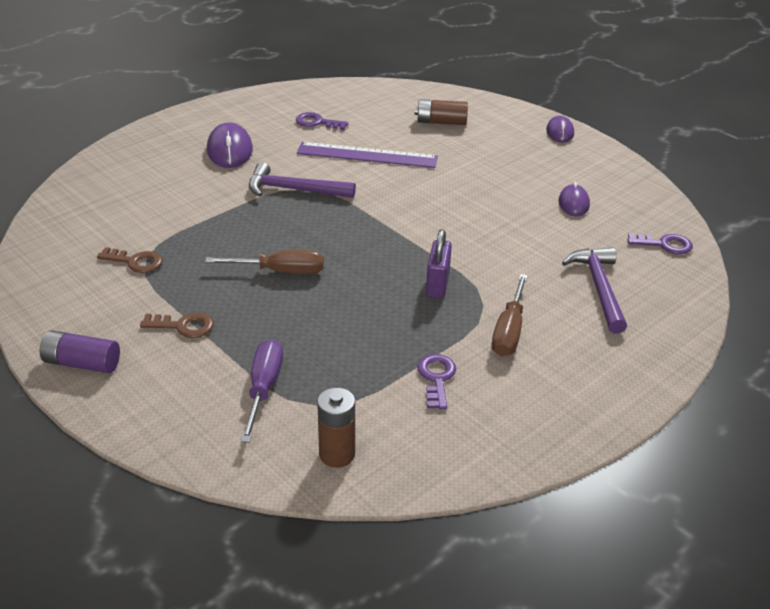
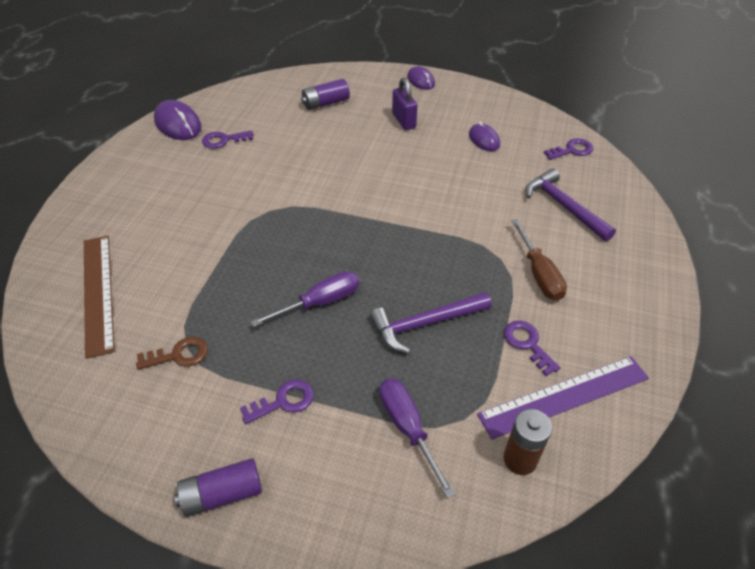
camera: 30 degrees left, 10 degrees up
(116, 197) = (97, 292): none -> brown ruler
(183, 326) = (284, 401): brown key -> purple key
(230, 150) = (168, 197): purple mouse -> purple mouse (178, 124)
(281, 271) = (321, 302): brown screwdriver -> purple screwdriver
(294, 190) = (261, 215): purple hammer -> purple hammer (425, 324)
(367, 155) = (293, 157): purple ruler -> purple ruler (564, 396)
(437, 285) = (453, 256): purple padlock -> purple padlock (404, 121)
(441, 122) = (325, 103): brown battery -> purple battery

